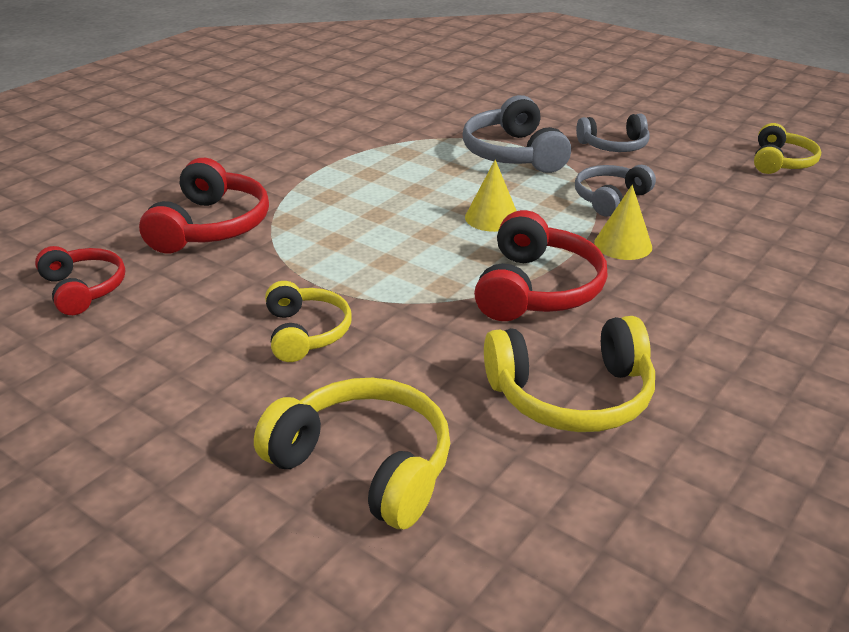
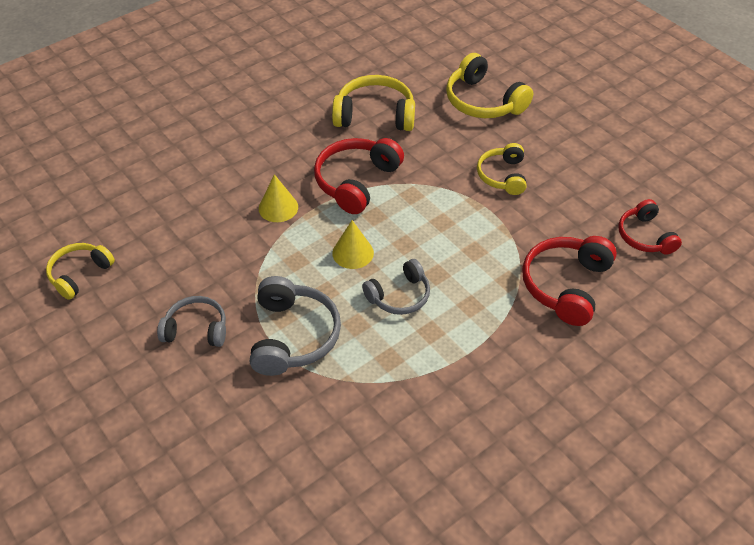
camera: 165 degrees left, 15 degrees up
(610, 198) = (252, 256): grey headphones -> grey headphones (399, 296)

